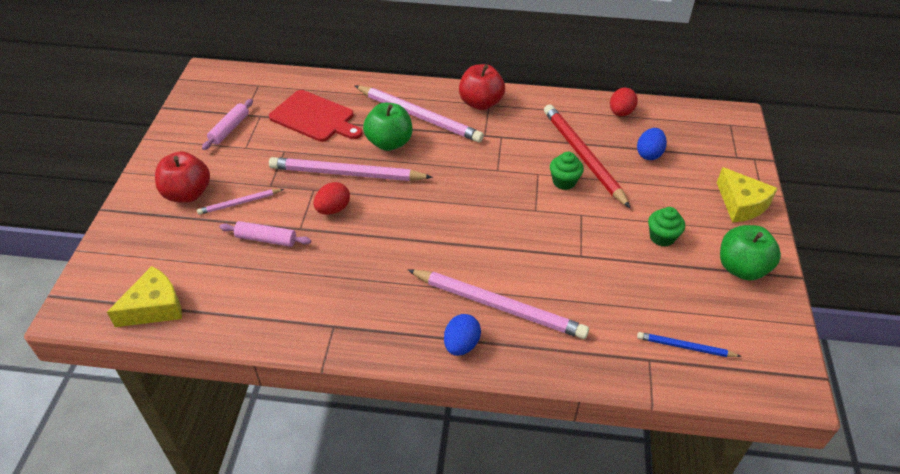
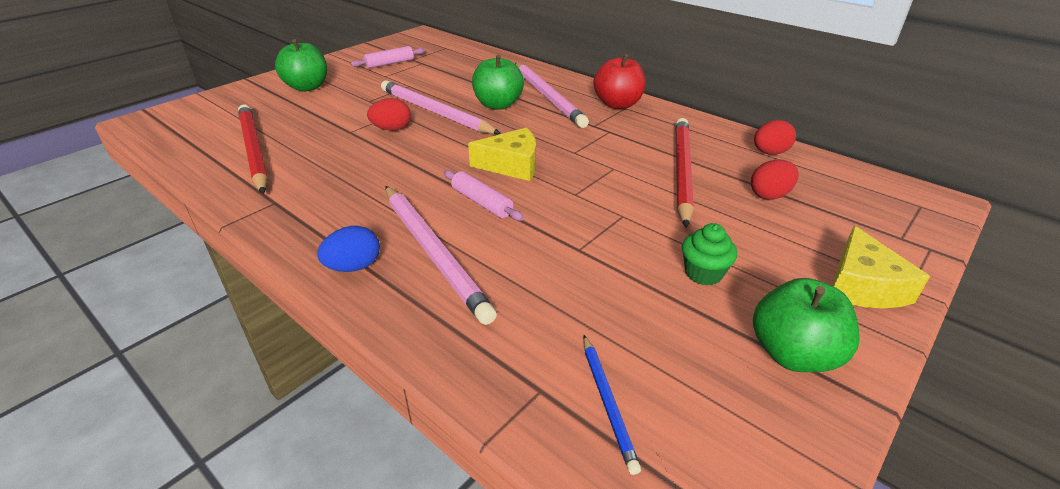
camera: 35 degrees right, 10 degrees down
(154, 307) = (184, 138): yellow cheese -> yellow cheese (512, 165)
(187, 194) = (307, 87): red apple -> green apple
(239, 203) = (332, 103): pink pencil -> none
(243, 287) = (254, 150): none -> red pencil
(266, 239) = (316, 129): pink rolling pin -> pink rolling pin (481, 202)
(315, 117) = (460, 74): red cutting board -> none
(564, 182) = (635, 183): green cupcake -> none
(649, 154) = (769, 195): blue egg -> red egg
(685, 347) = (607, 402): blue pencil -> blue pencil turned 150 degrees counterclockwise

